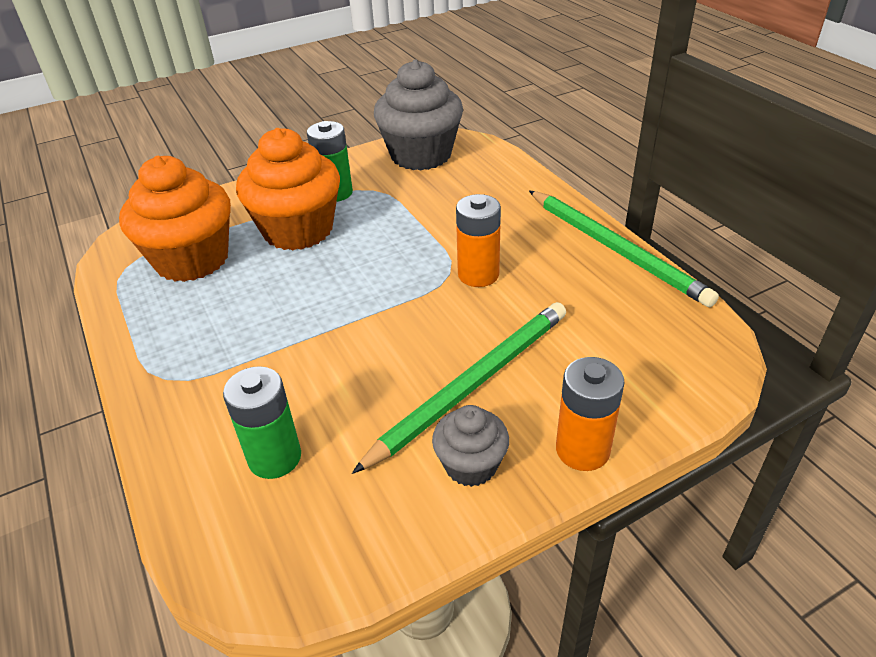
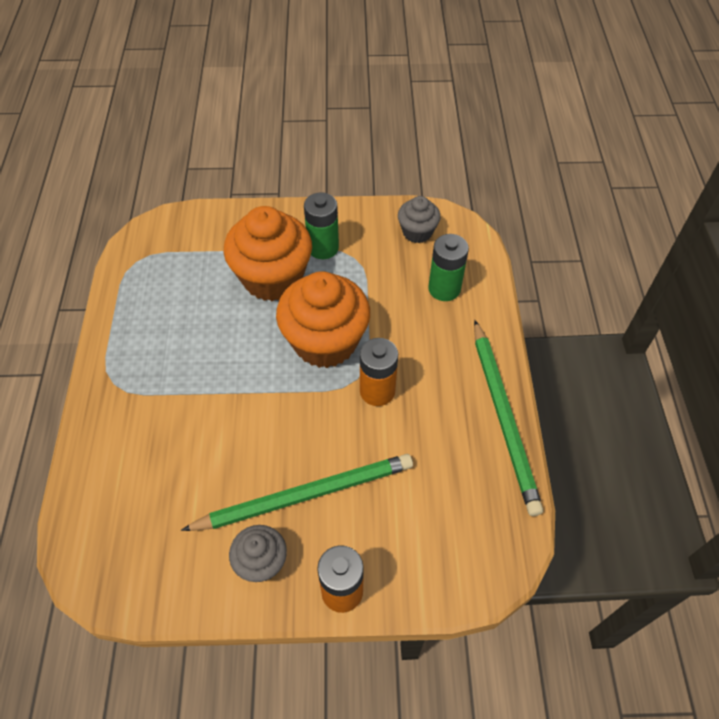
camera: 25 degrees right, 15 degrees up
(192, 259) = (183, 274): orange cupcake -> orange cupcake (325, 342)
(275, 457) = (145, 488): green battery -> green battery (444, 289)
(421, 155) = (417, 232): grey cupcake -> grey cupcake, size x0.52

